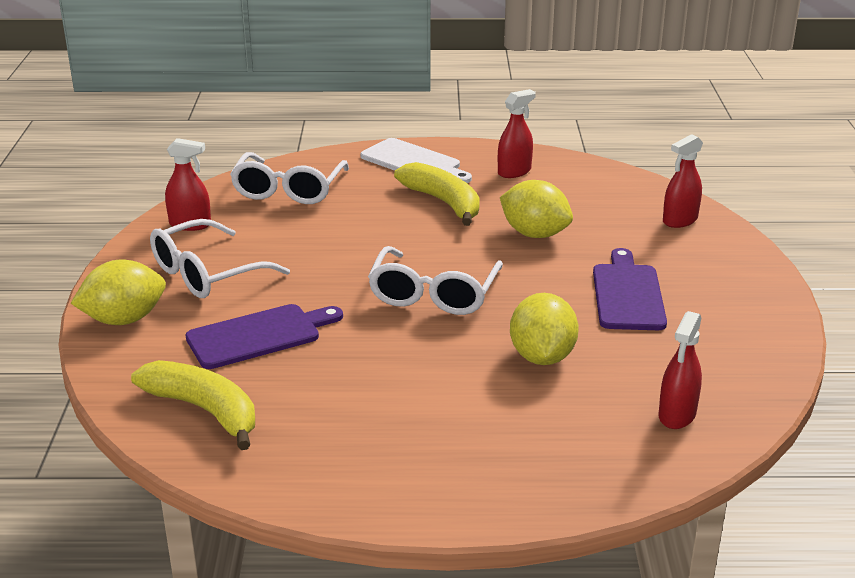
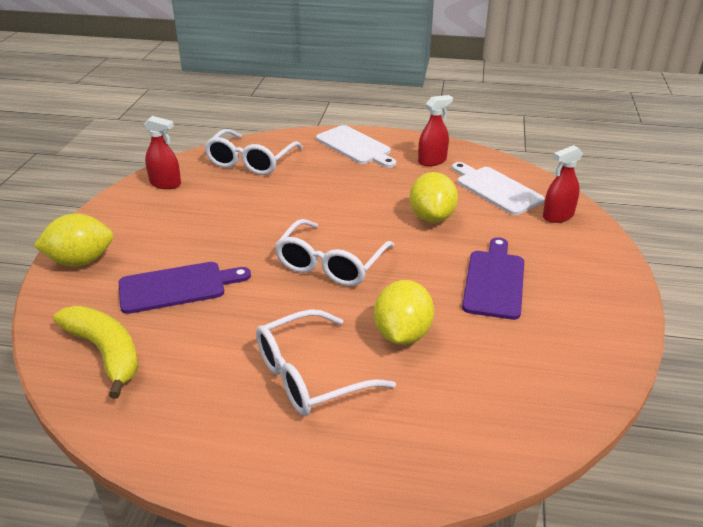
camera: 10 degrees right, 5 degrees up
(206, 274) = (160, 227): white glasses -> white glasses (309, 376)
(444, 202) = (367, 182): yellow banana -> none
(534, 234) = (432, 217): yellow lemon -> yellow lemon turned 45 degrees clockwise
(600, 197) = (496, 189): none -> white cutting board
(677, 415) = (506, 409): red spray bottle -> none

